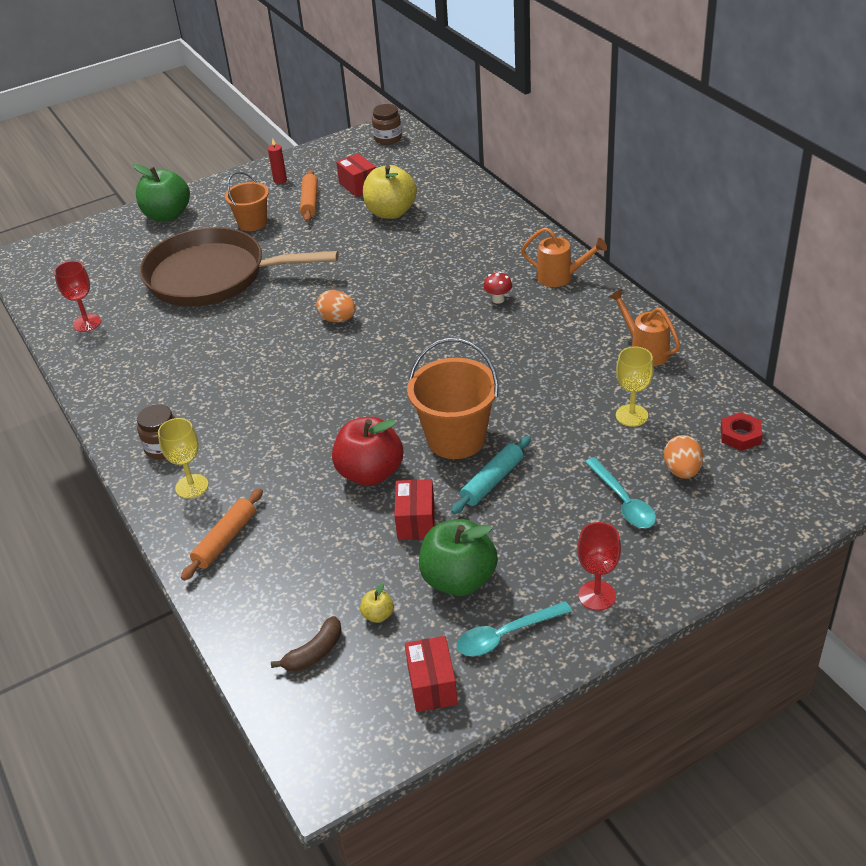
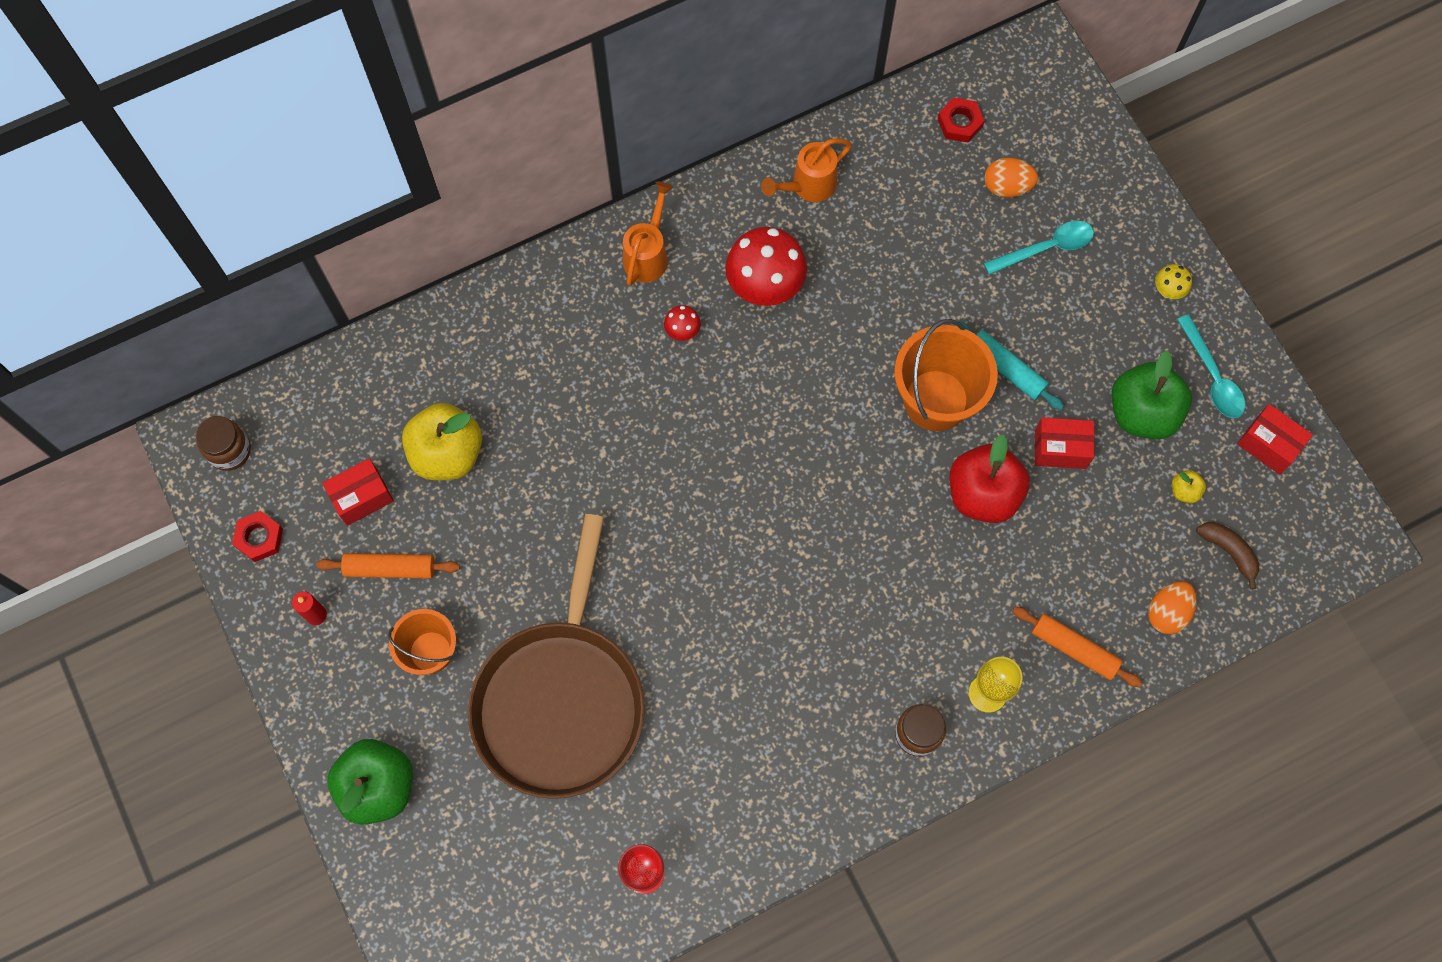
camera: 90 degrees left, 30 degrees up
(331, 155) = (259, 538): none -> red nut
(337, 319) = (692, 528): orange egg -> orange egg (1167, 612)
(432, 685) = (1268, 445): red box -> red box turned 45 degrees clockwise
(544, 336) = (765, 287): none -> red mushroom
(597, 595) = (1167, 291): red goblet -> yellow mushroom
(631, 415) = (917, 218): yellow goblet -> none

